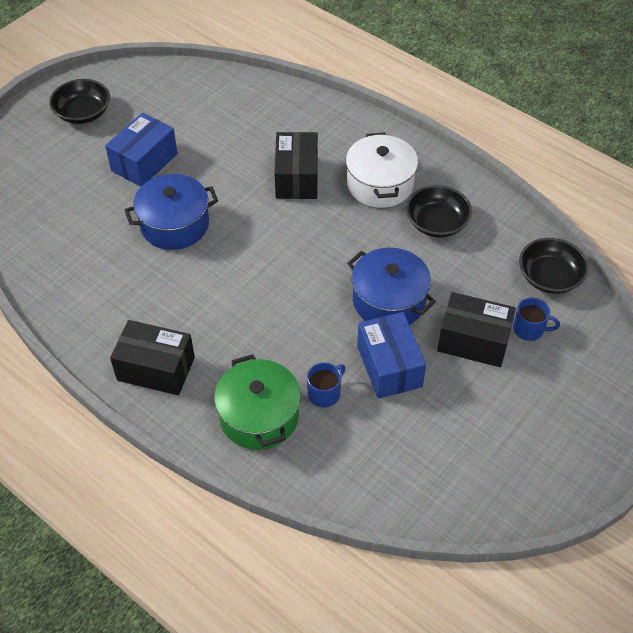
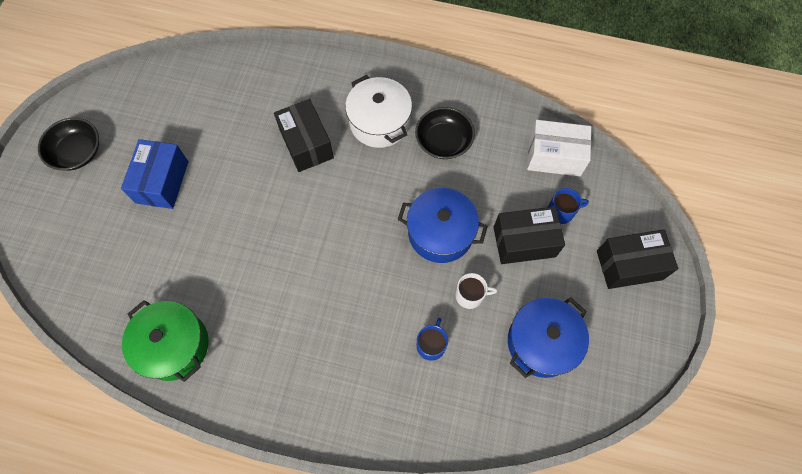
camera: 25 degrees left, 15 degrees up
(156, 369) = (278, 387): black box -> black box (629, 265)
(174, 224) = (222, 235): blue pot -> blue pot (541, 342)
(259, 416) = (388, 392): green pot -> green pot (174, 345)
(389, 366) = (470, 295): blue box -> white mug
(549, 277) = (554, 156): black bowl -> white box

